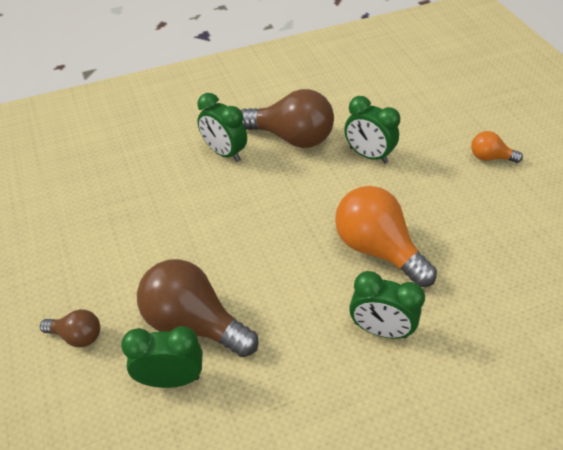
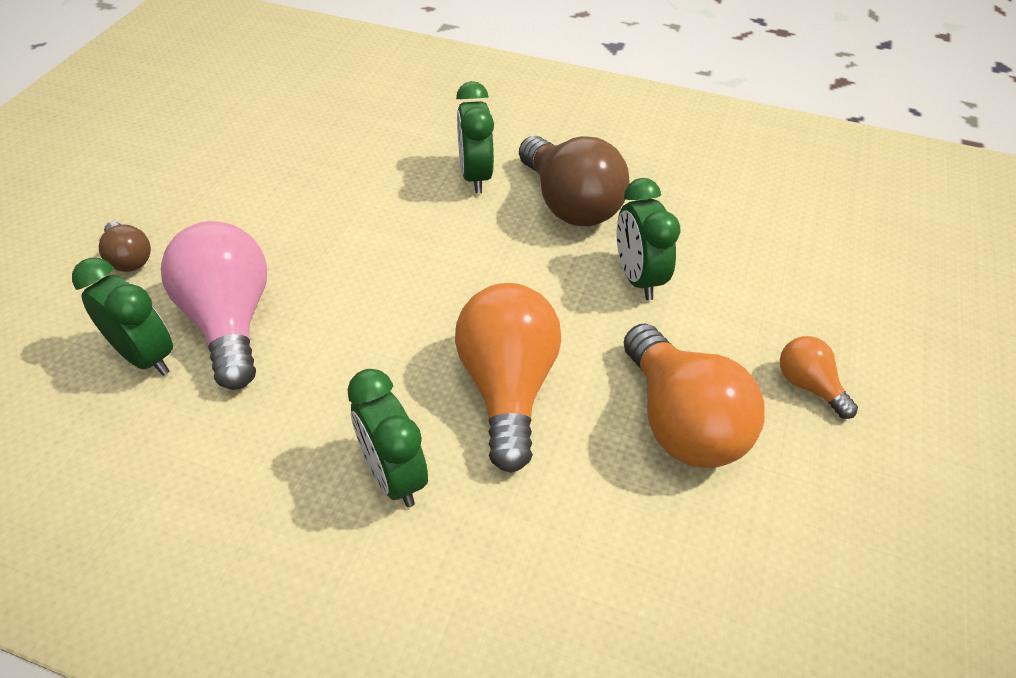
camera: 40 degrees right, 0 degrees up
(193, 323) = (230, 321): brown light bulb -> pink light bulb
(463, 209) = (681, 422): none -> orange light bulb

